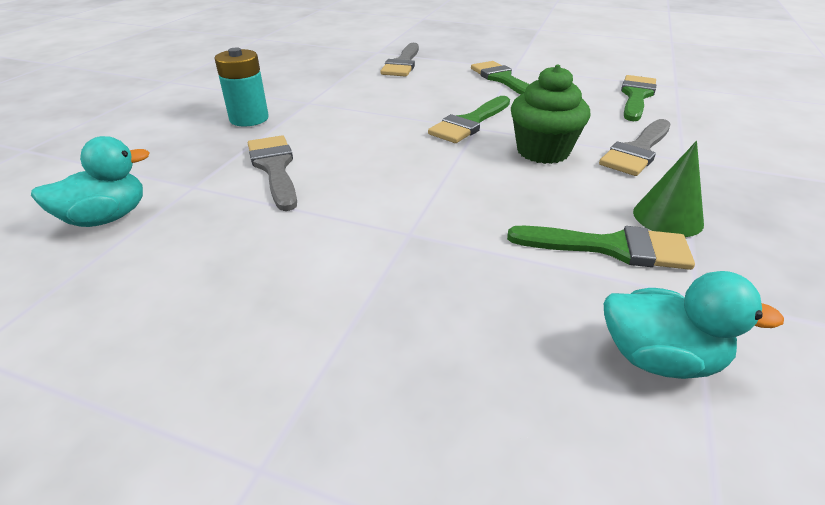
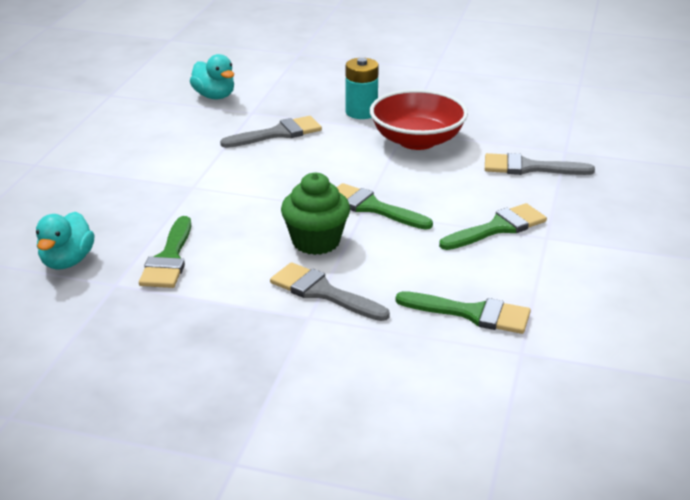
camera: 85 degrees right, 5 degrees down
(334, 97) = (417, 140): none -> red bowl
(667, 217) = (206, 289): green cone -> none

